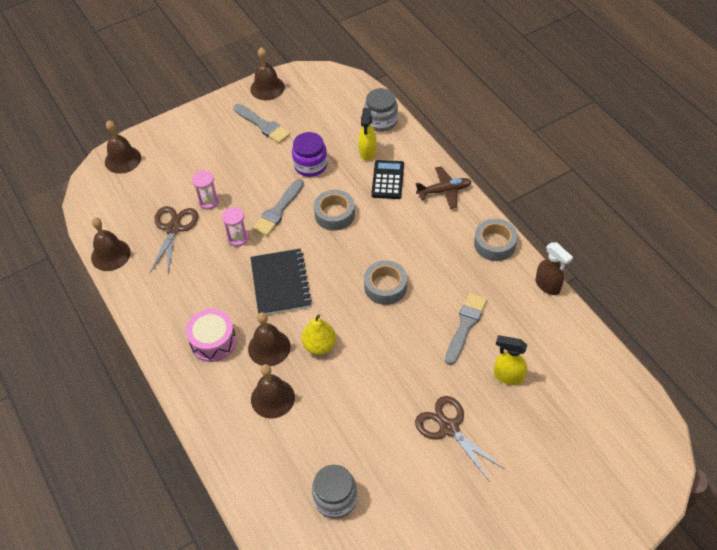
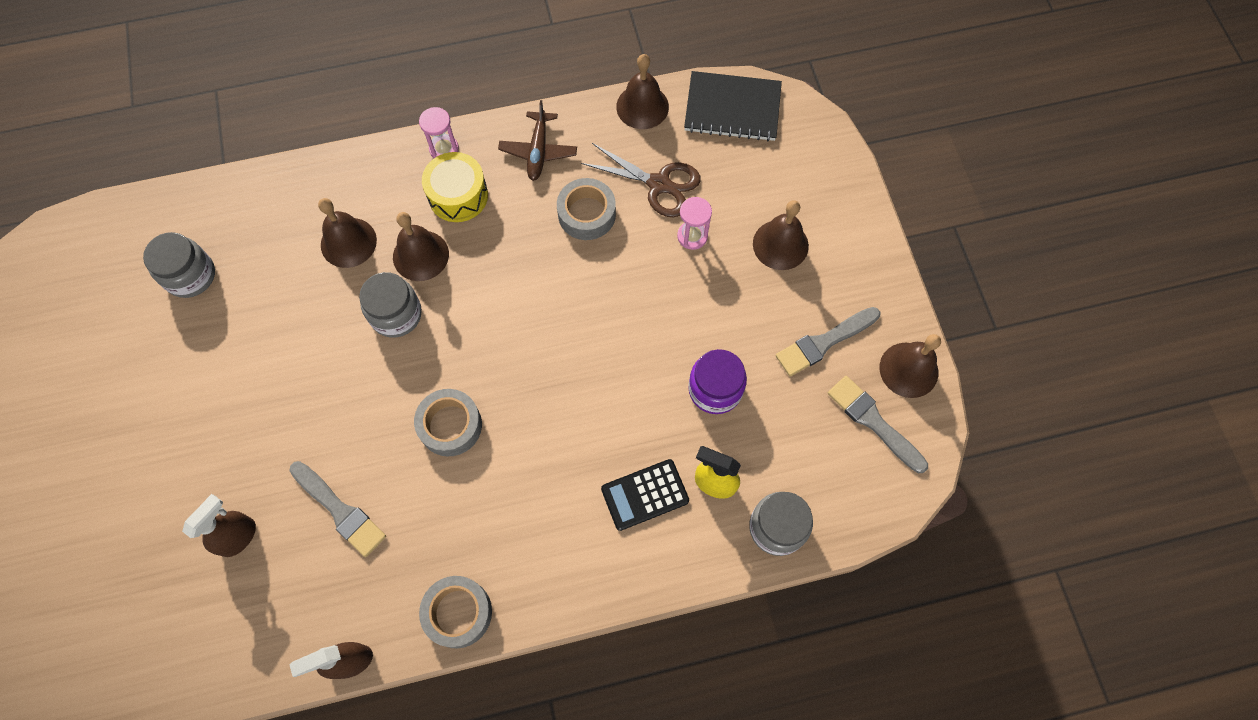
camera: 105 degrees right, 15 degrees up
(123, 159) = (811, 144): brown bell -> brown bell (780, 244)
(213, 341) = (458, 195): pink drum -> yellow drum
(238, 238) = (611, 259): pink hourglass -> pink hourglass (444, 149)
(278, 210) = (642, 322): grey brush -> grey brush (874, 422)
(280, 283) = (513, 293): black notebook -> black notebook (732, 108)
(319, 345) = (396, 314): yellow pear -> grey jar
(334, 214) = (605, 396): grey tape -> grey tape (587, 214)
(387, 180) = (645, 495): black calculator -> black calculator turned 135 degrees clockwise
(444, 191) = (590, 575): brown plane -> brown plane (538, 151)
(449, 428) = (207, 431): brown scissors -> none
(508, 376) = (238, 536): yellow spray bottle -> brown spray bottle

